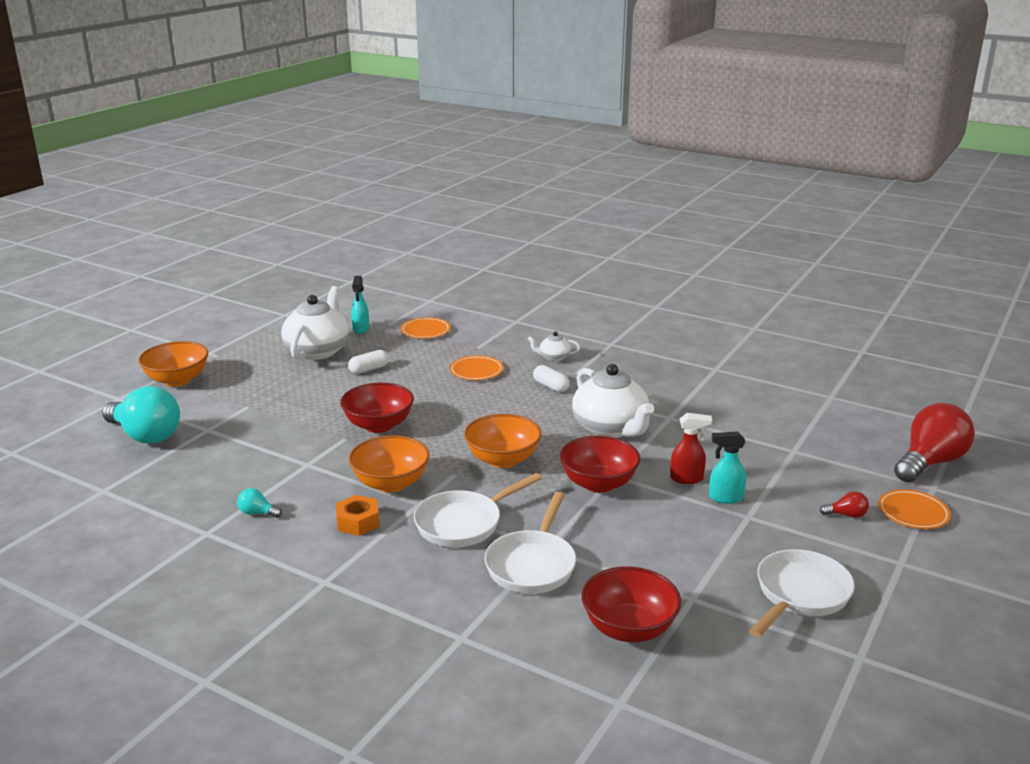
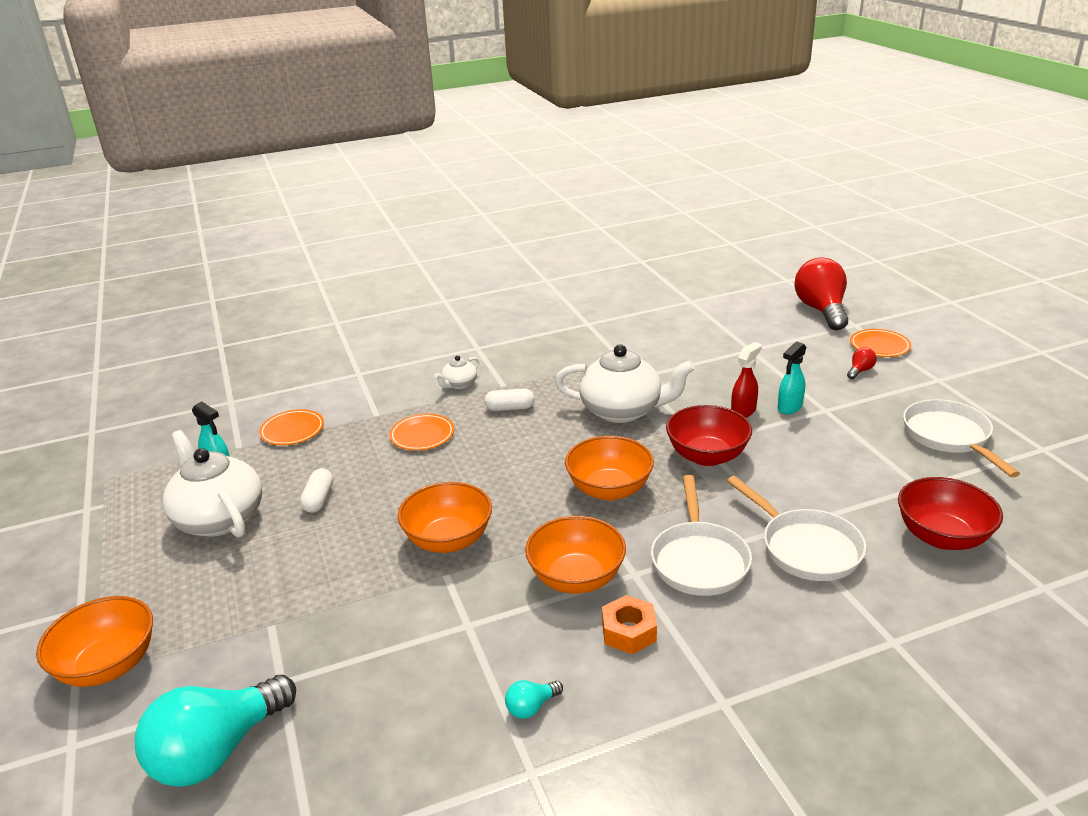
camera: 50 degrees left, 5 degrees up
(145, 435) = (217, 751): turquoise light bulb -> turquoise light bulb turned 150 degrees clockwise
(378, 425) = (448, 540): red bowl -> orange bowl

